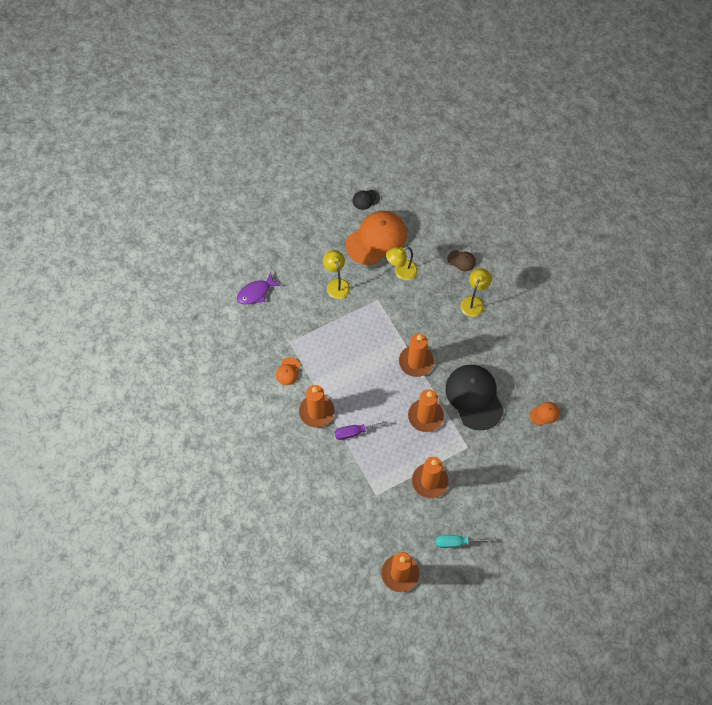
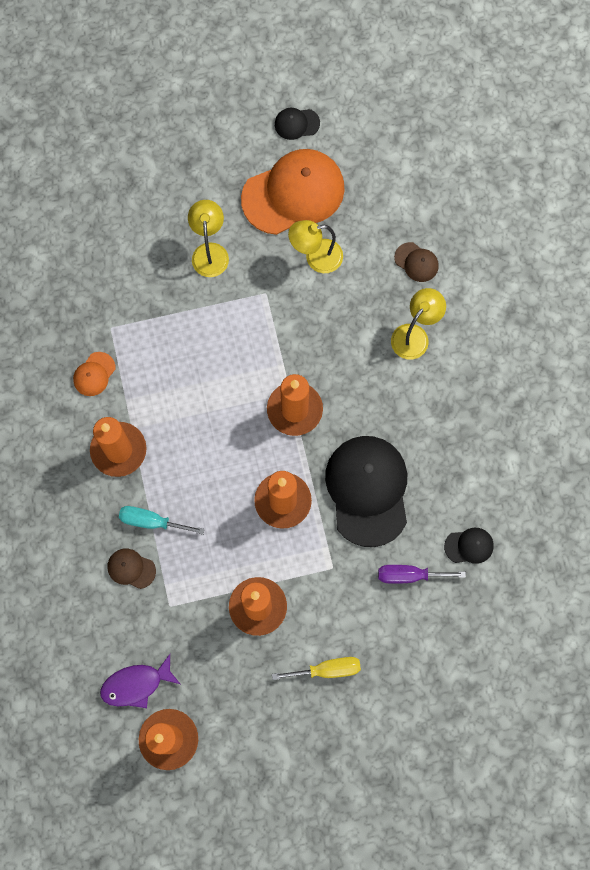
camera: 15 degrees right, 10 degrees up
(256, 293) = (82, 235): purple fish -> purple fish (136, 684)
(345, 479) = (131, 568): none -> brown cap
(354, 432) = (166, 498): purple screwdriver -> purple screwdriver (409, 575)
(456, 542) = (268, 714): turquoise screwdriver -> turquoise screwdriver (151, 521)
(483, 507) = (327, 669): none -> yellow screwdriver
(544, 414) = (469, 546): orange cap -> black cap

